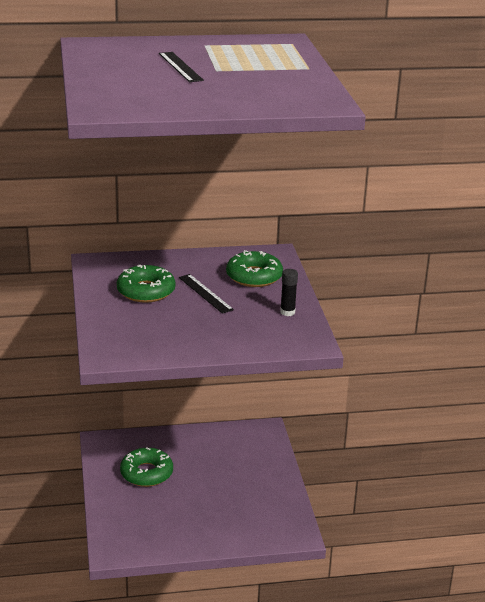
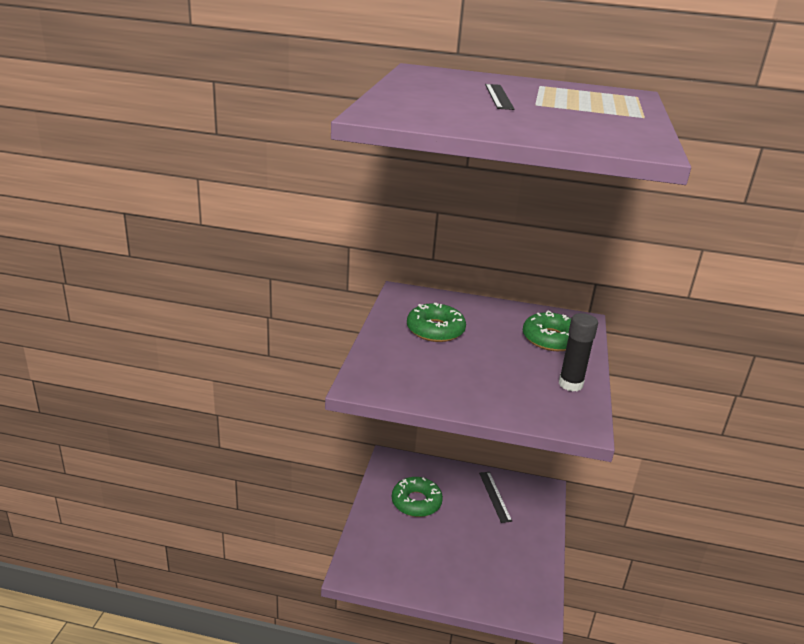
camera: 20 degrees right, 0 degrees up
(205, 293) = (493, 345): black ruler -> black ruler (494, 496)
(287, 312) = (570, 384): black glue stick -> black glue stick, size x1.51

